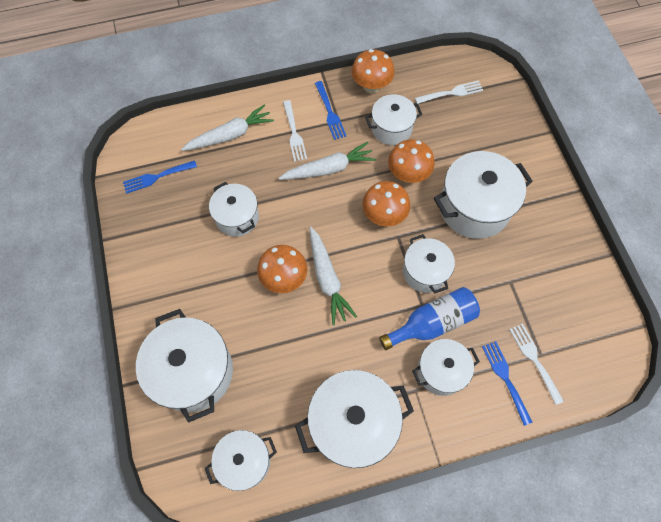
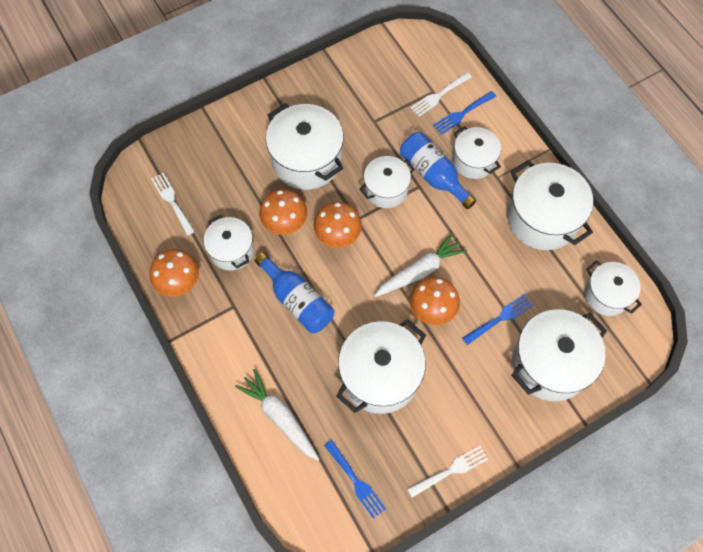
camera: 105 degrees left, 0 degrees up
(237, 217) = (380, 376): white pot -> white pot, size x1.64
(294, 133) = (261, 347): white fork -> white fork (450, 470)
(328, 169) = (297, 300): white carrot -> blue bottle
(330, 112) = (225, 317): blue fork -> blue fork (500, 318)

